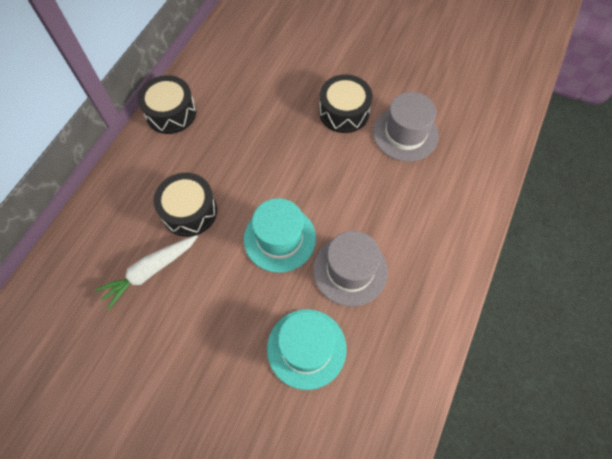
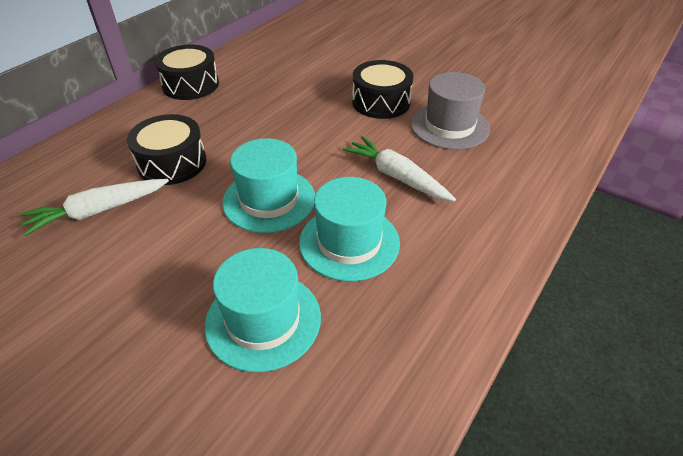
camera: 10 degrees right, 20 degrees down
(350, 270) = (349, 242): grey hat -> turquoise hat
(373, 198) = (397, 177): none -> white carrot

